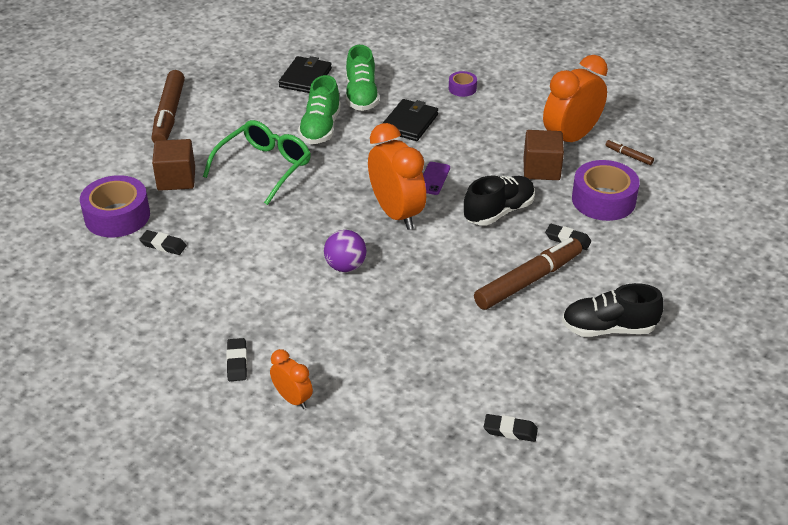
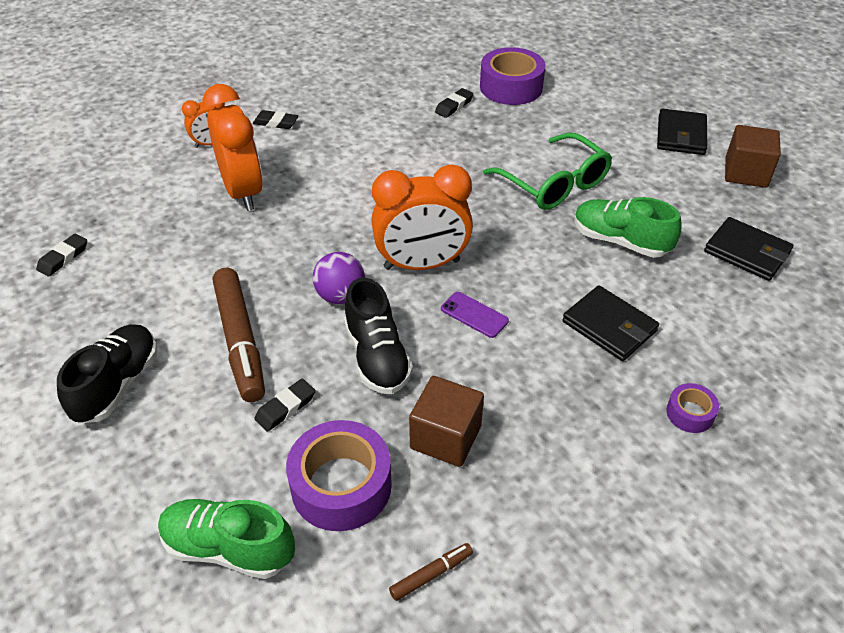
camera: 110 degrees right, 5 degrees up
(169, 114) = (681, 135): brown marker -> black wallet
(176, 179) = (556, 125): brown cube -> brown cube (746, 173)
(345, 266) = (356, 207): purple ball -> purple ball (340, 296)
(361, 96) = (690, 295): green shoe -> green shoe (228, 548)
(570, 138) = (510, 508): orange clock -> orange clock (243, 192)

